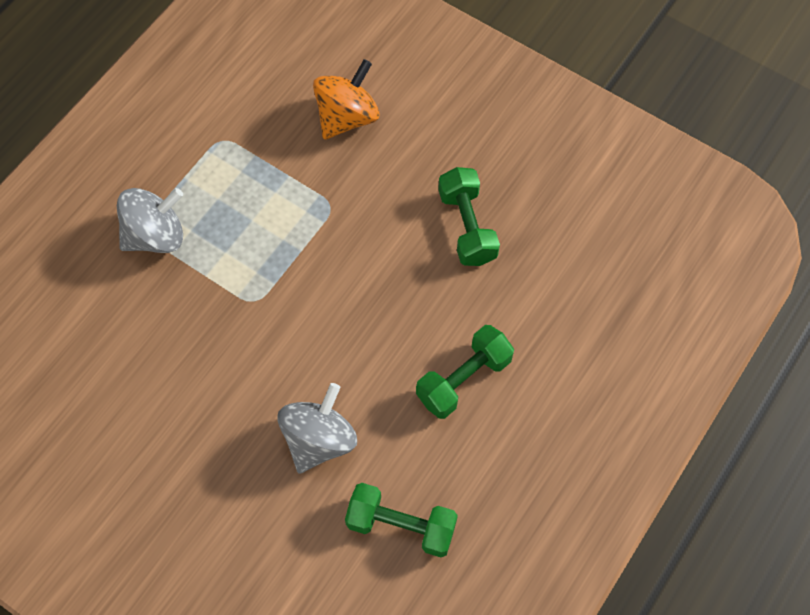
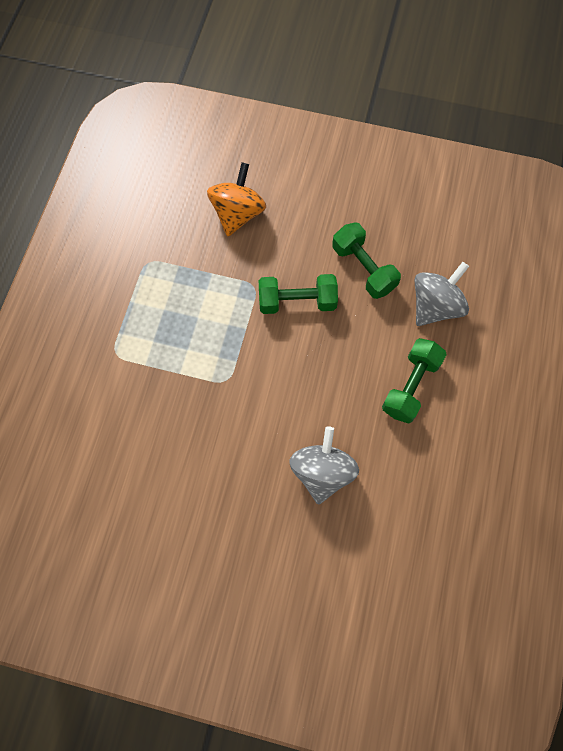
camera: 20 degrees left, 5 degrees up
(155, 235) = (127, 355): grey spinning top -> grey spinning top (435, 306)
(401, 525) = (412, 516): green dumbbell -> green dumbbell (297, 302)

